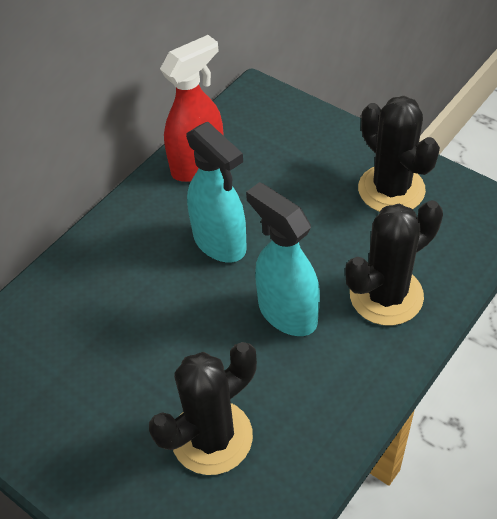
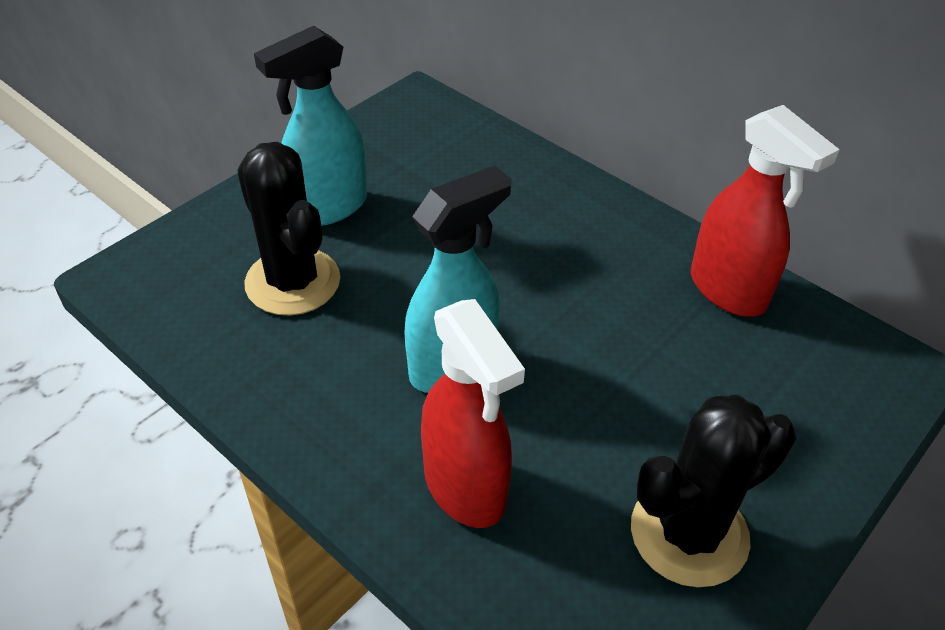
camera: 90 degrees right, 5 degrees down
(220, 243) = (580, 305): turquoise spray bottle -> turquoise spray bottle (328, 207)
(386, 295) = (465, 487): black cactus -> red spray bottle

